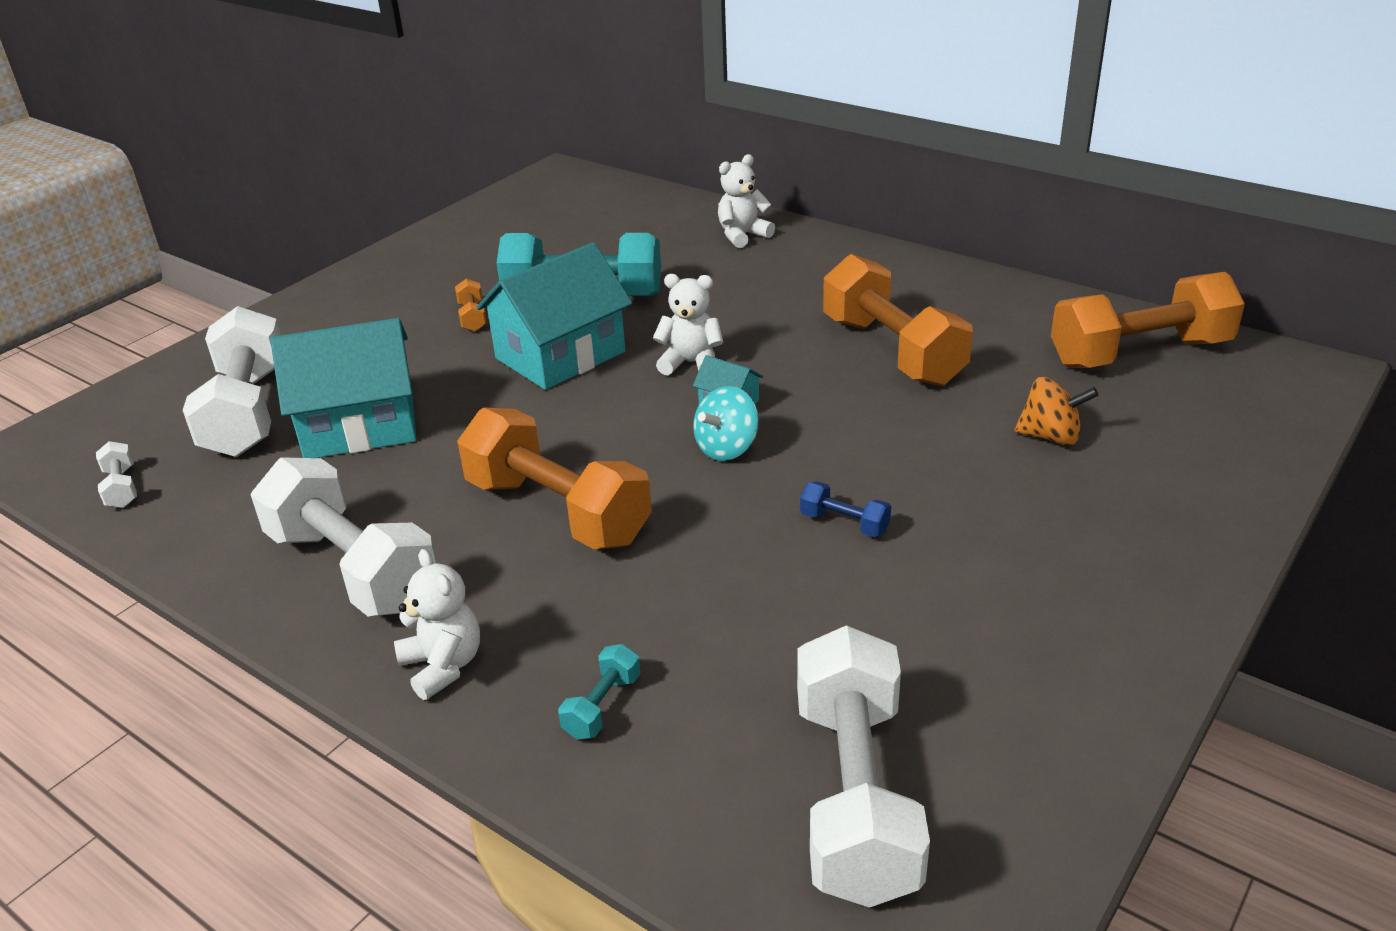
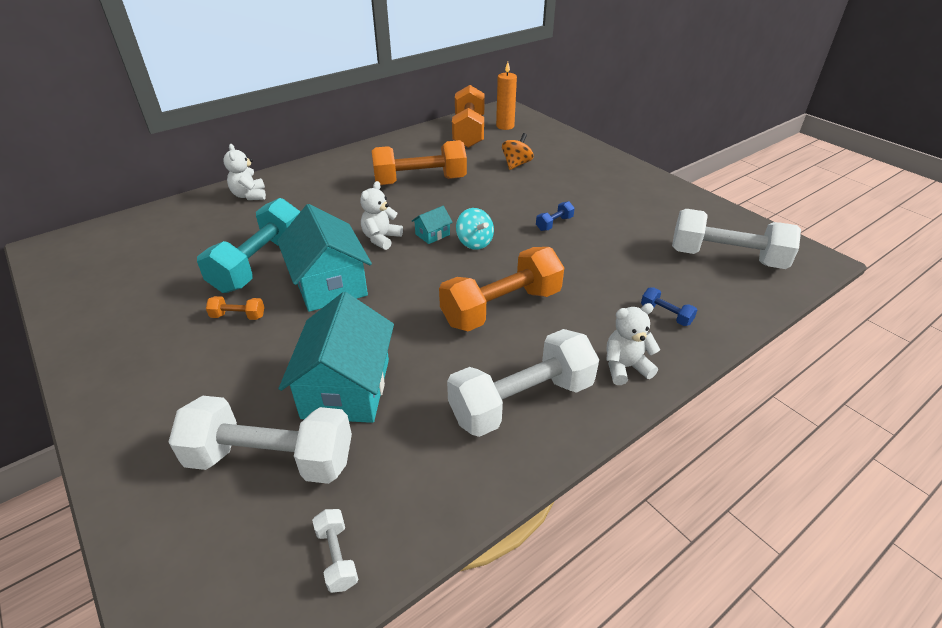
camera: 75 degrees left, 5 degrees up
(121, 488) = (337, 557): white dumbbell -> white dumbbell turned 75 degrees clockwise
(602, 706) = (666, 314): turquoise dumbbell -> blue dumbbell
(1219, 389) = (505, 126): none -> orange candle

